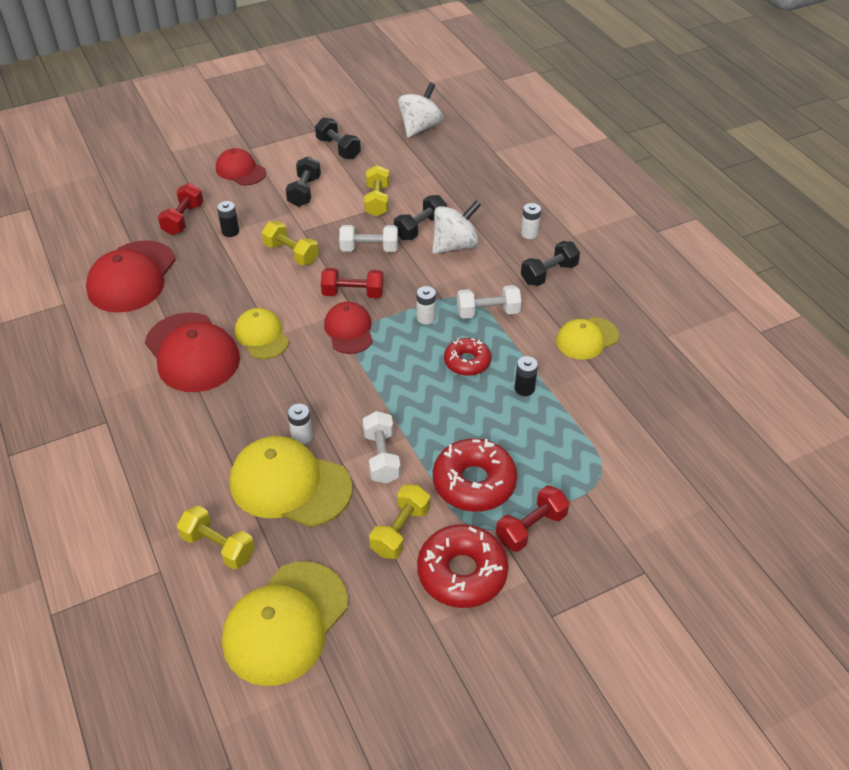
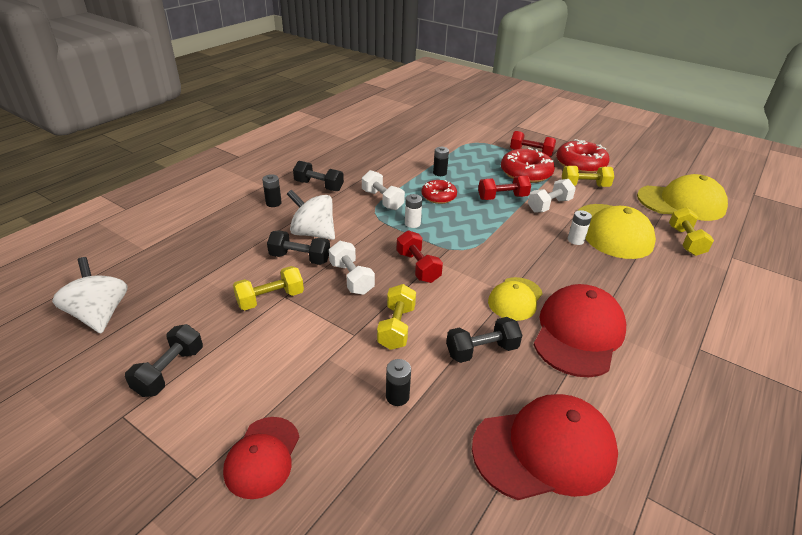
camera: 120 degrees left, 10 degrees down
(183, 219) = (407, 462): red dumbbell -> red dumbbell (502, 197)
(304, 192) = (281, 363): black dumbbell -> black dumbbell (481, 350)
(349, 330) = (460, 254): red cap -> none
(420, 128) = (100, 315): white spinning top -> white spinning top turned 60 degrees clockwise
(529, 234) = (273, 203): white battery -> black battery
(586, 339) = (375, 162): yellow cap -> none

